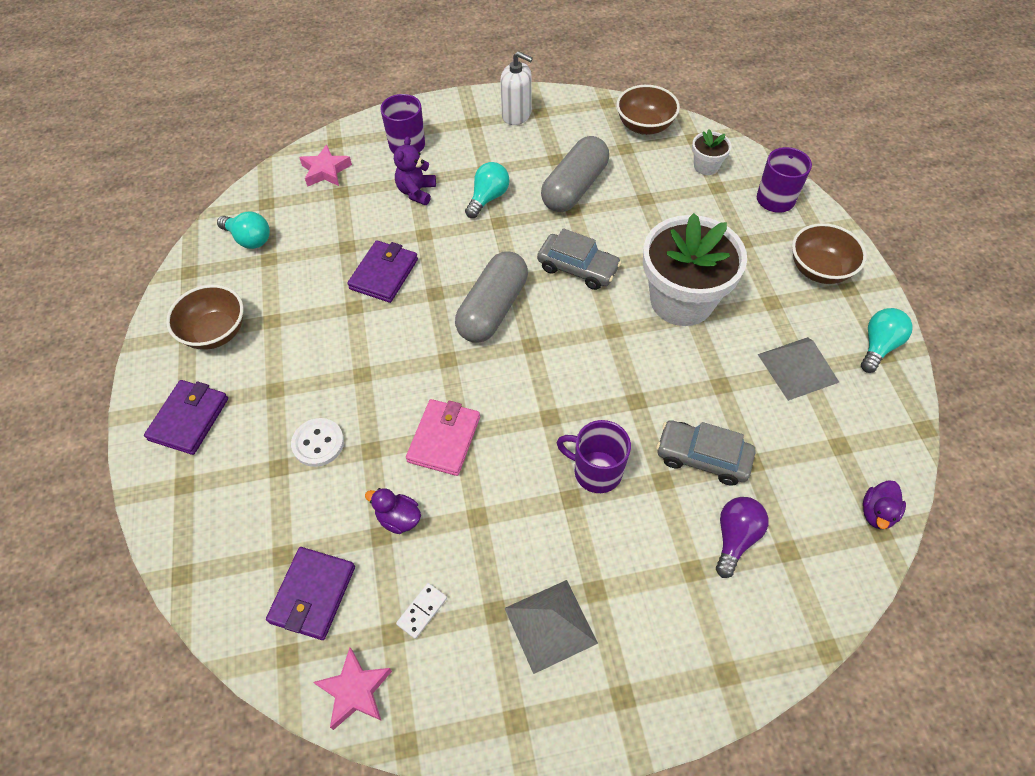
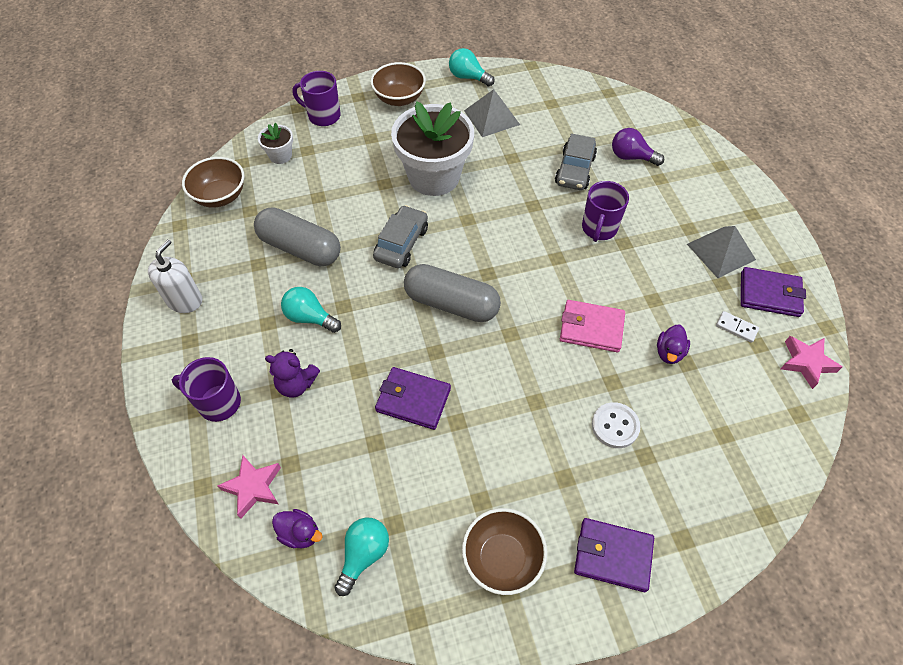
camera: 95 degrees left, 0 degrees up
(313, 594) = (748, 404): purple wallet -> purple wallet (769, 294)
(877, 513) = (597, 92): purple duck -> purple duck (300, 533)

